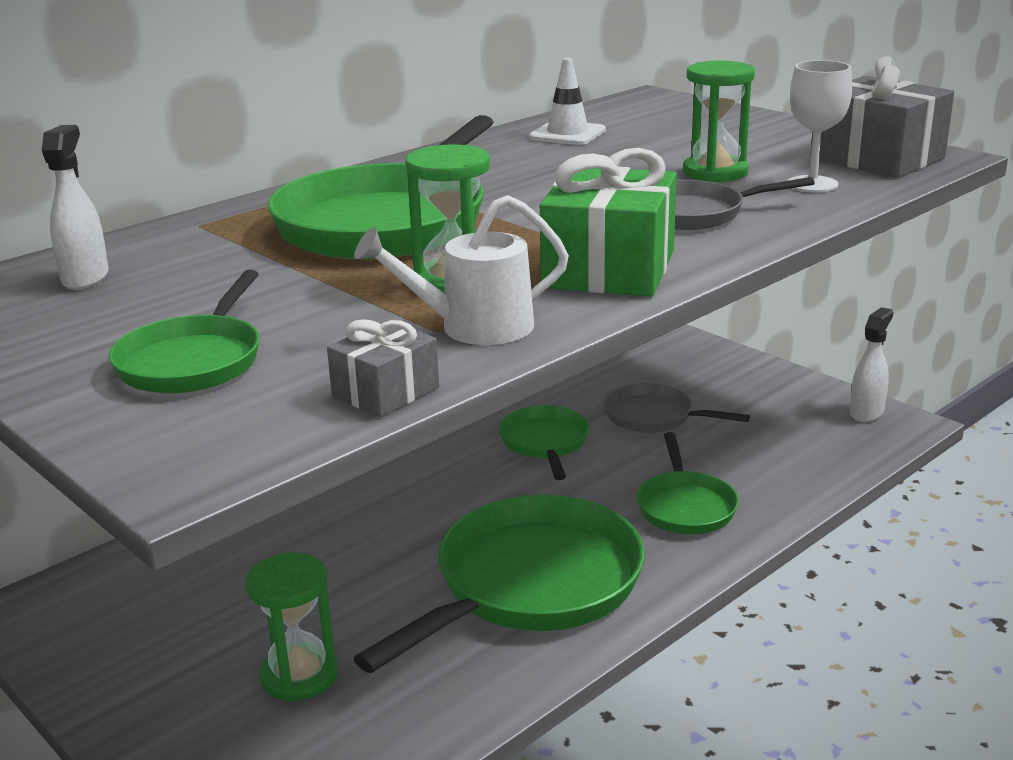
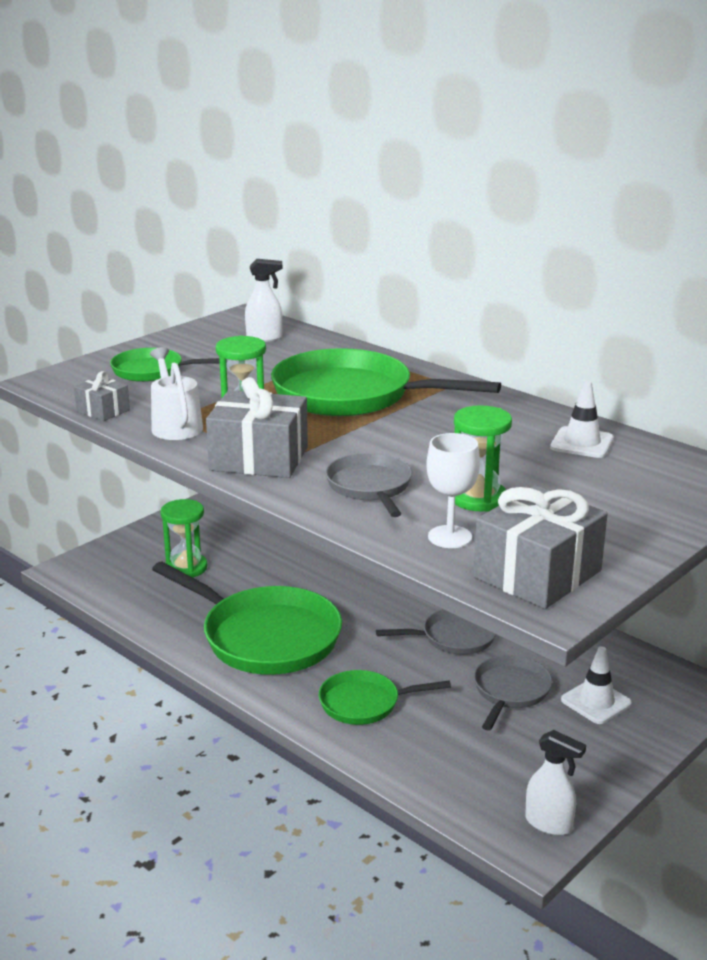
camera: 85 degrees right, 0 degrees up
(545, 443) = (453, 638): green pan -> grey pan
(609, 269) = (259, 459): green gift -> grey gift
(669, 375) = (596, 702): none -> white traffic cone

